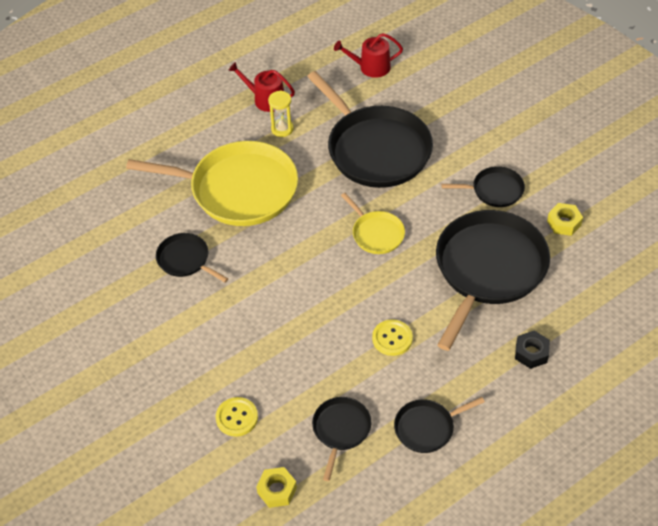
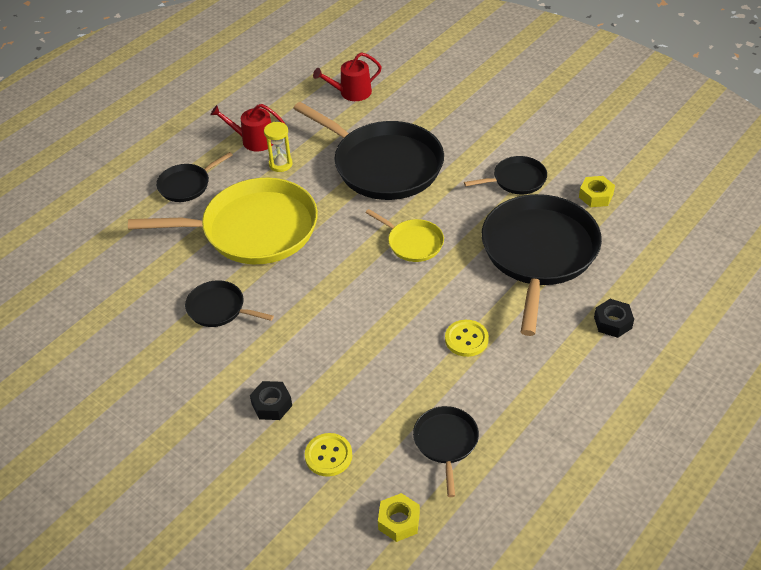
camera: 15 degrees left, 5 degrees down
(203, 360) = (272, 405): none -> black nut
(427, 427) = (536, 419): black pan -> black pan (187, 185)

